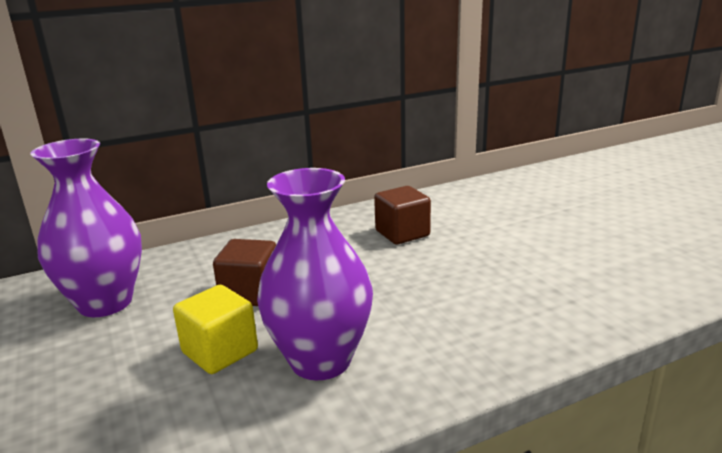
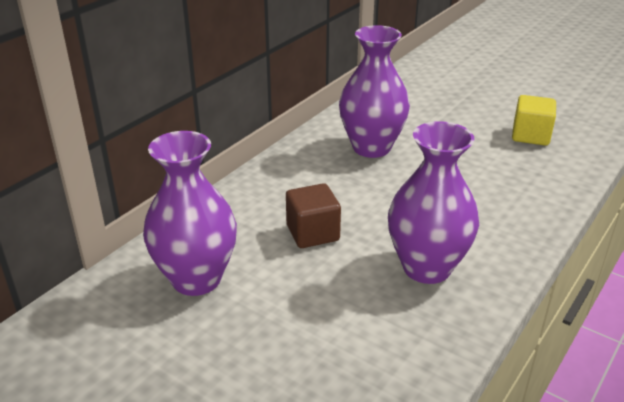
camera: 30 degrees left, 10 degrees up
(220, 352) = (348, 286): yellow cube -> yellow cube (530, 135)
(402, 233) = (371, 147): brown cube -> purple vase

